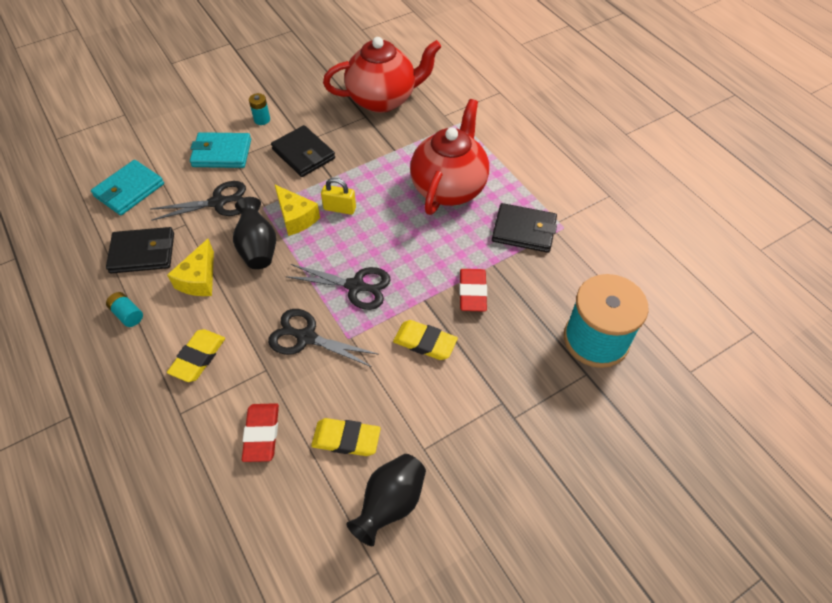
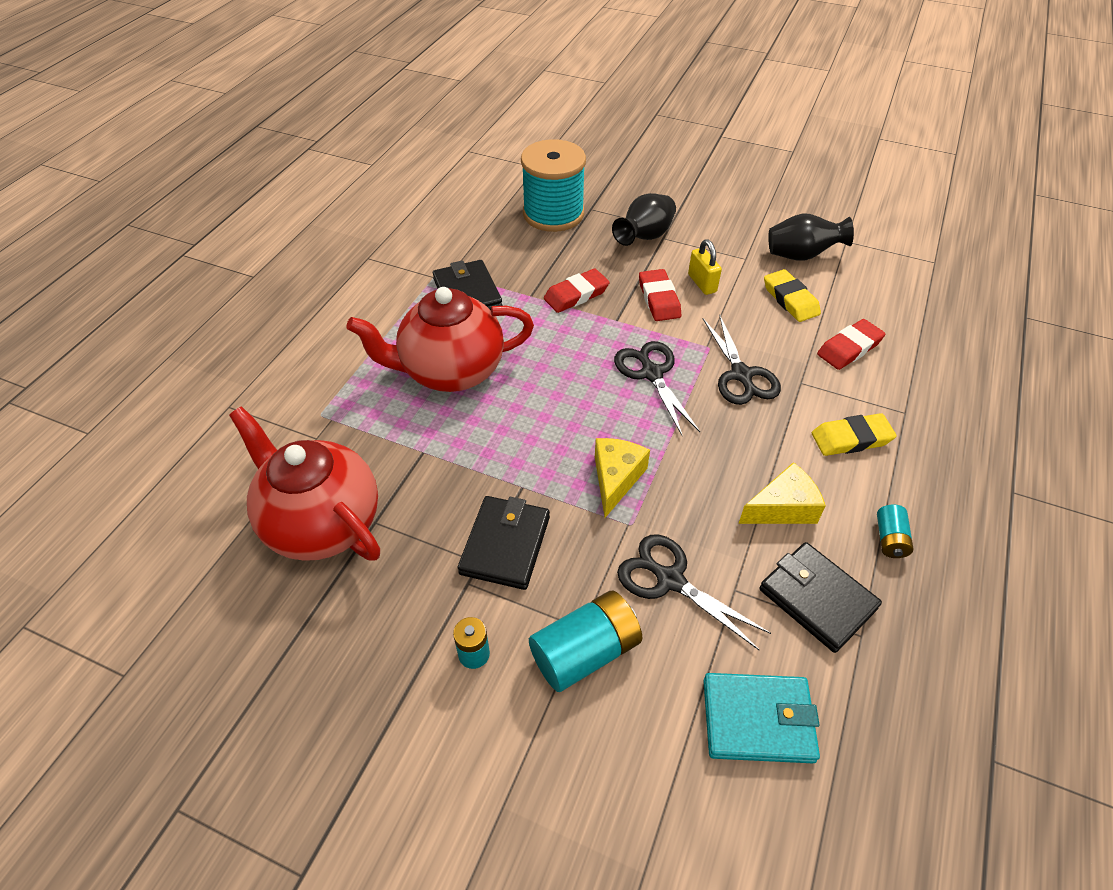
camera: 125 degrees left, 5 degrees down
(222, 153) = (585, 652): turquoise wallet -> turquoise battery
(258, 248) = (690, 484): black vase -> black vase (644, 237)
(340, 208) = (565, 447): yellow padlock -> yellow padlock (702, 283)
(425, 342) = (659, 299): yellow eraser -> red eraser

